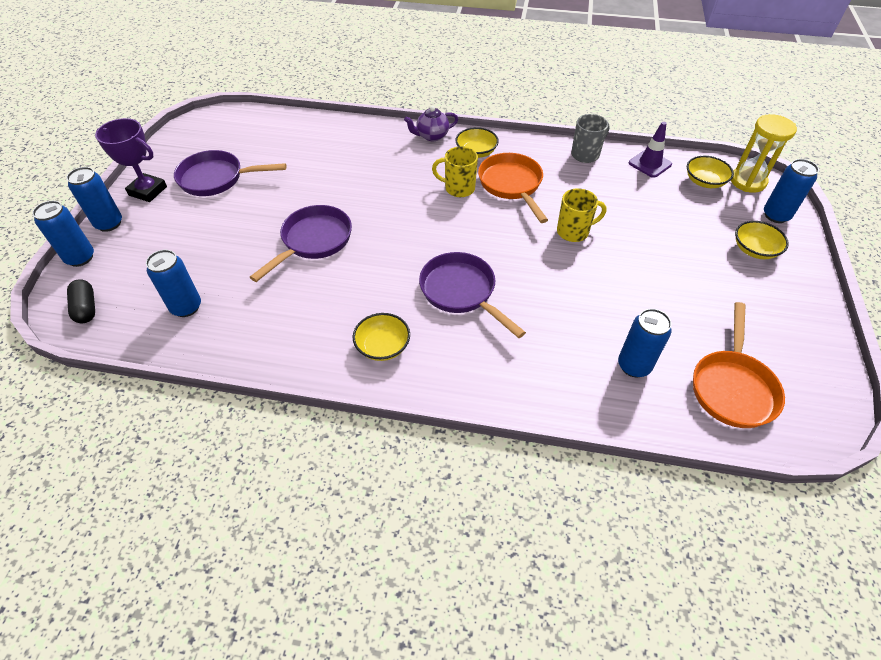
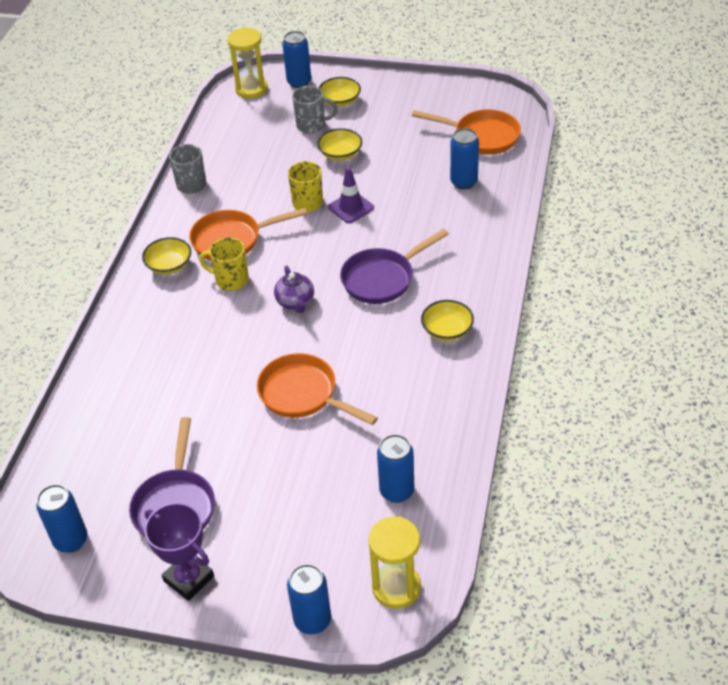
camera: 85 degrees left, 5 degrees down
(86, 308) = (396, 587): black capsule -> yellow hourglass
(109, 223) = (250, 606): blue can -> blue can (71, 540)
(148, 191) = (188, 579): purple trophy -> purple trophy turned 75 degrees counterclockwise
(313, 241) = (303, 394): purple pan -> orange pan
(432, 136) = (129, 303): purple teapot -> purple teapot (295, 302)
(458, 188) = (231, 280): yellow mug -> yellow mug turned 90 degrees clockwise
(650, 164) = (214, 143): purple traffic cone -> purple traffic cone (351, 207)
(701, 229) = (312, 125): none -> grey mug
(704, 181) = (247, 114): yellow bowl -> yellow bowl (340, 154)

